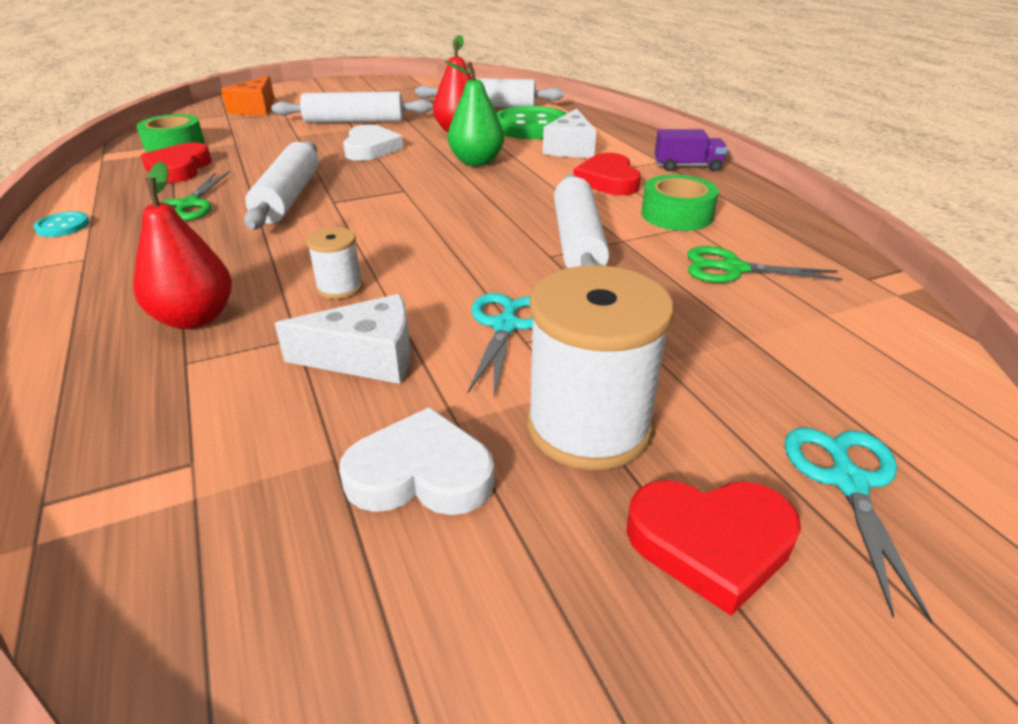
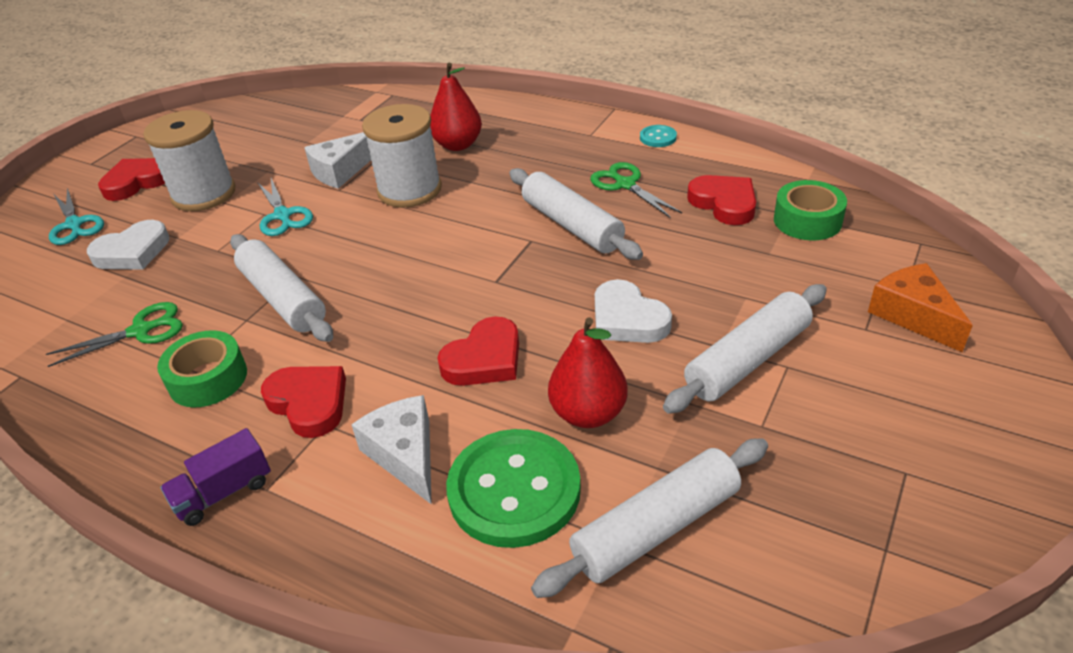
camera: 145 degrees right, 5 degrees up
(340, 287) = (409, 190): white spool -> white spool, size x2.02
(421, 474) = (265, 152): white heart -> white heart (133, 252)
(476, 162) = (484, 359): green pear -> red heart

